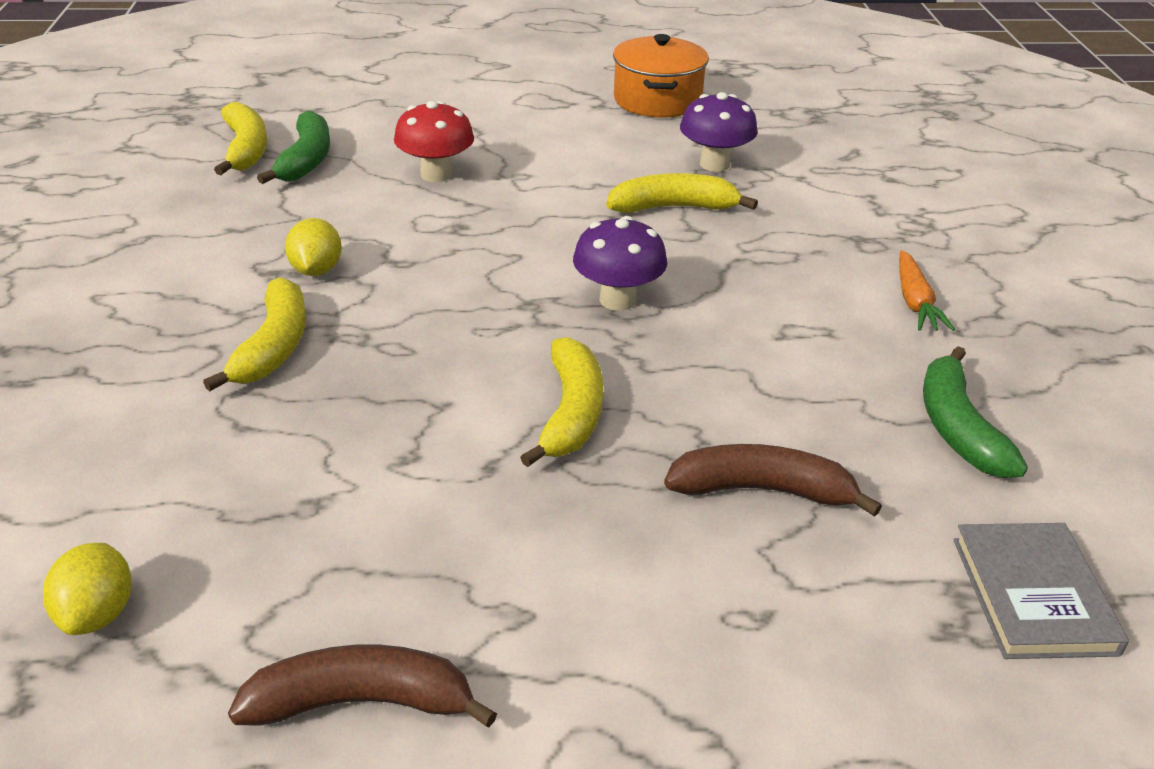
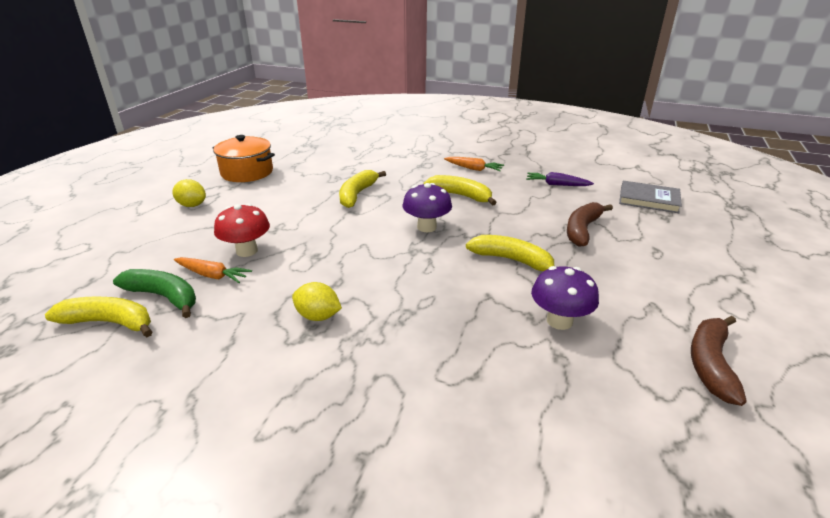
camera: 65 degrees left, 5 degrees down
(97, 613) = (643, 466): yellow lemon -> yellow lemon (192, 205)
(273, 346) = (394, 348): yellow banana -> yellow banana (460, 196)
(366, 172) = (212, 275): none -> orange carrot
(714, 164) = (328, 176): purple mushroom -> purple mushroom (559, 321)
(958, 428) = (556, 185): green banana -> purple carrot

